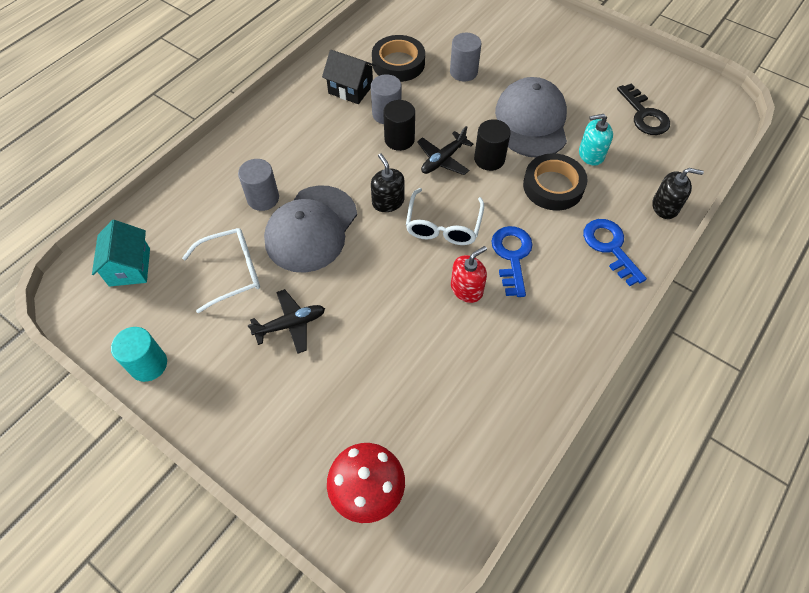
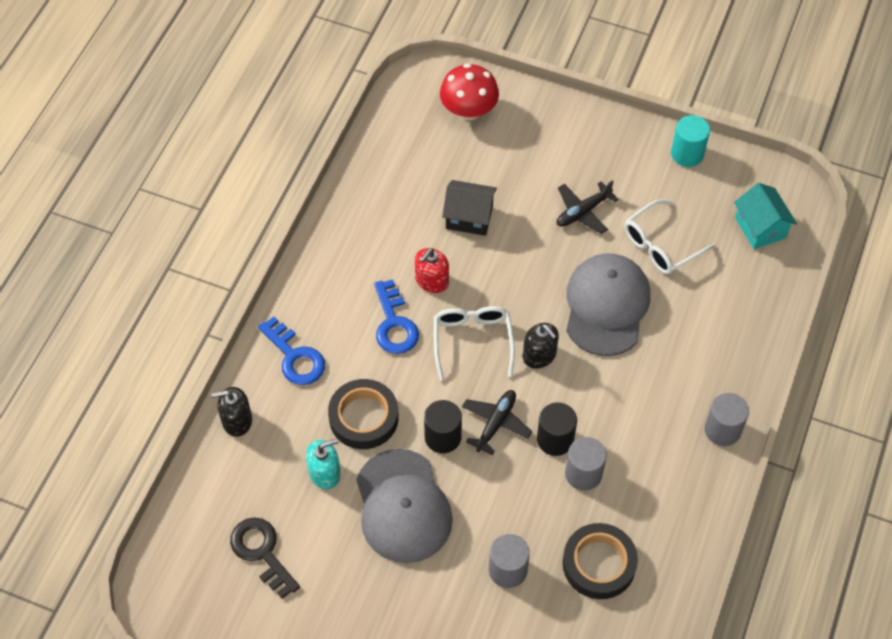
camera: 165 degrees right, 0 degrees up
(263, 198) = (673, 328): grey cylinder -> grey cylinder (722, 430)
(350, 89) = (643, 502): black house -> black house (469, 217)

